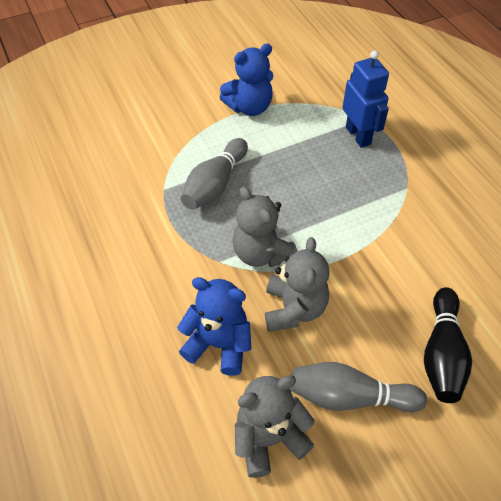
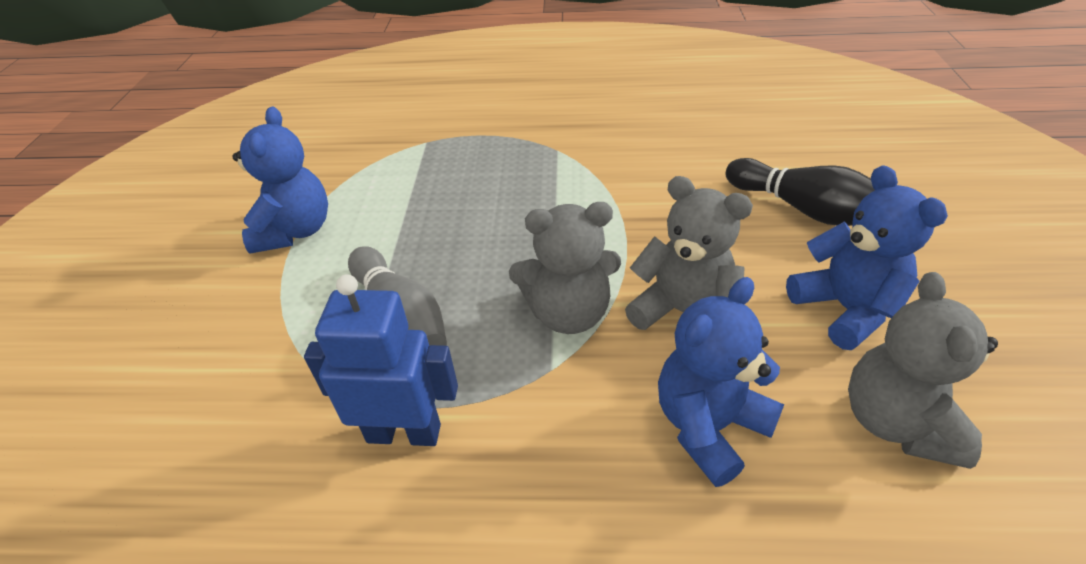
camera: 60 degrees left, 10 degrees down
(349, 397) = (845, 309): grey bowling pin -> blue teddy bear
(358, 135) = (447, 156): blue robot -> blue robot (404, 433)

